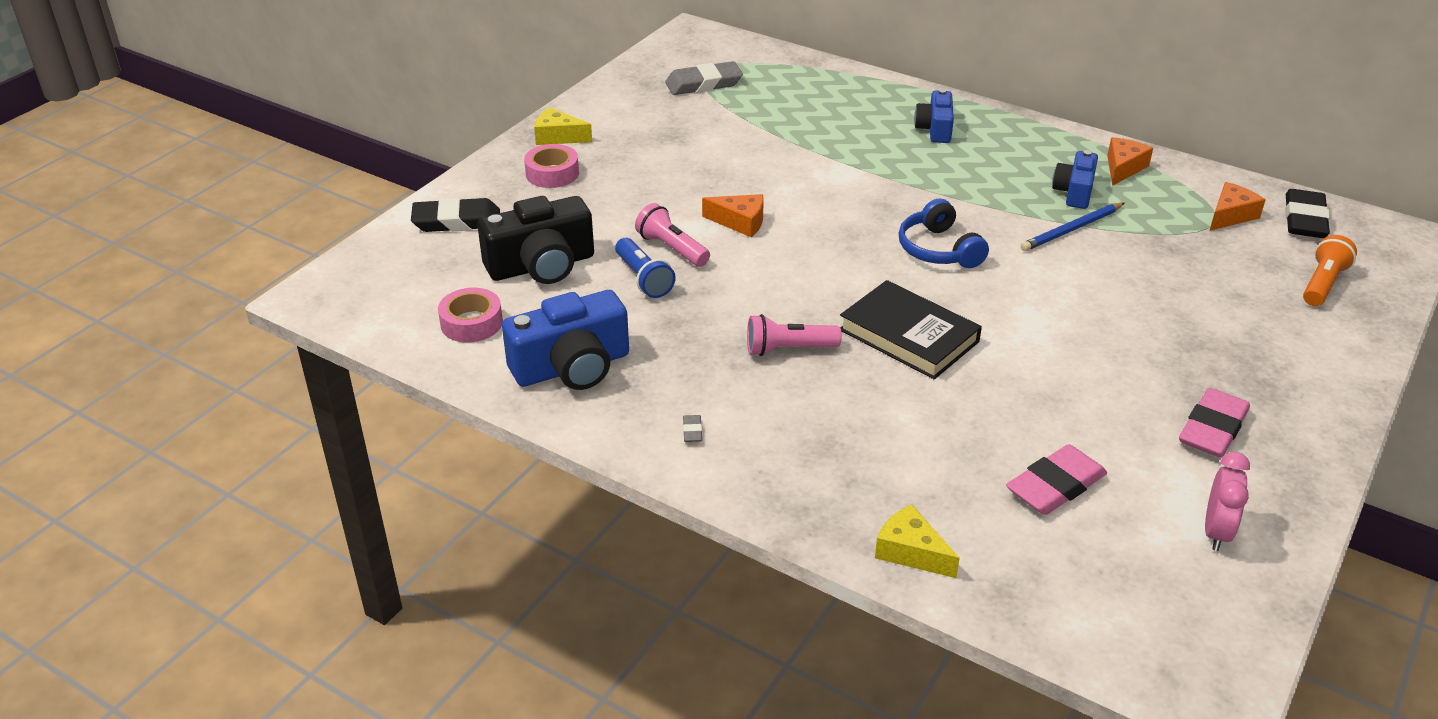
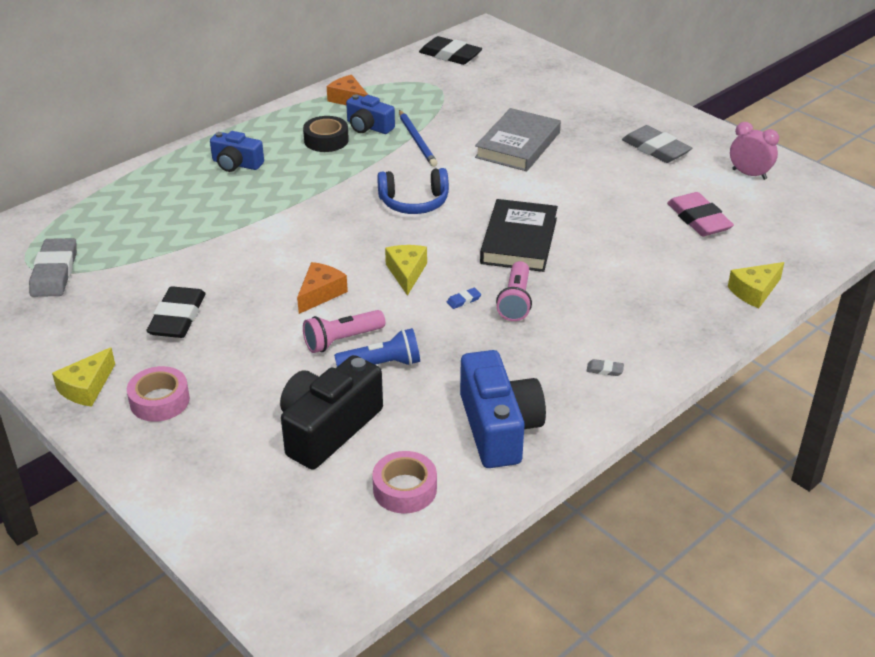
camera: 75 degrees left, 0 degrees up
(456, 221) = (211, 484): black eraser -> black eraser (177, 317)
(541, 265) = (328, 429): black camera -> black camera turned 135 degrees counterclockwise
(772, 313) = (463, 300): none -> blue eraser
(802, 267) = (406, 273): none -> yellow cheese
(908, 336) = (519, 241): black book -> black book turned 45 degrees counterclockwise
(1023, 171) = (326, 140): none -> black tape
(1123, 305) = (518, 145): none -> grey book
(1212, 428) = (656, 149): pink eraser -> grey eraser
(1230, 215) = (432, 78): orange cheese -> none
(1322, 284) = (523, 71): orange flashlight -> none

